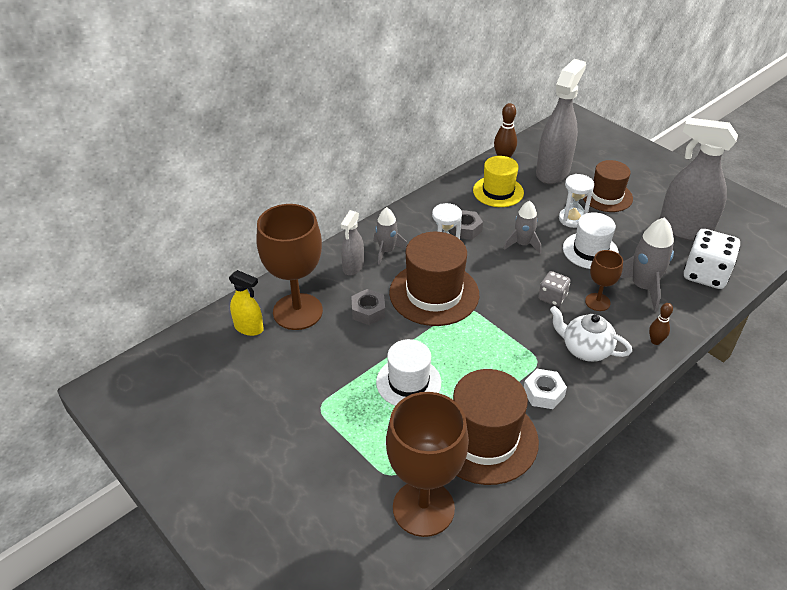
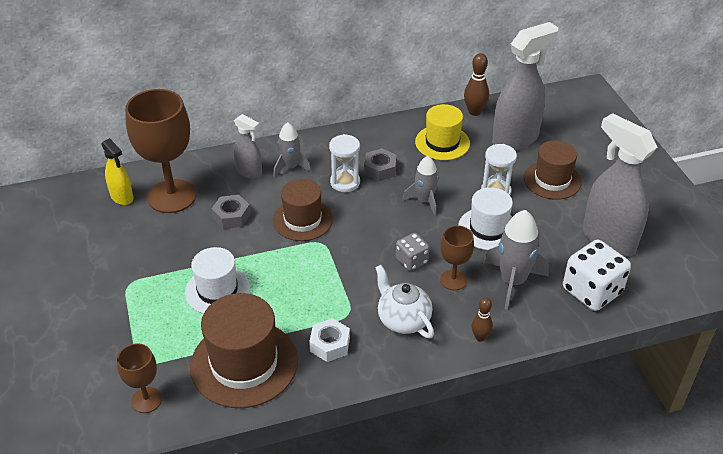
camera: 25 degrees right, 0 degrees up
(353, 267) = (249, 172): grey spray bottle -> grey spray bottle turned 105 degrees counterclockwise
(423, 508) = (146, 400): brown goblet -> brown goblet, size x0.51
(434, 293) = (302, 220): brown hat -> brown hat, size x0.65

